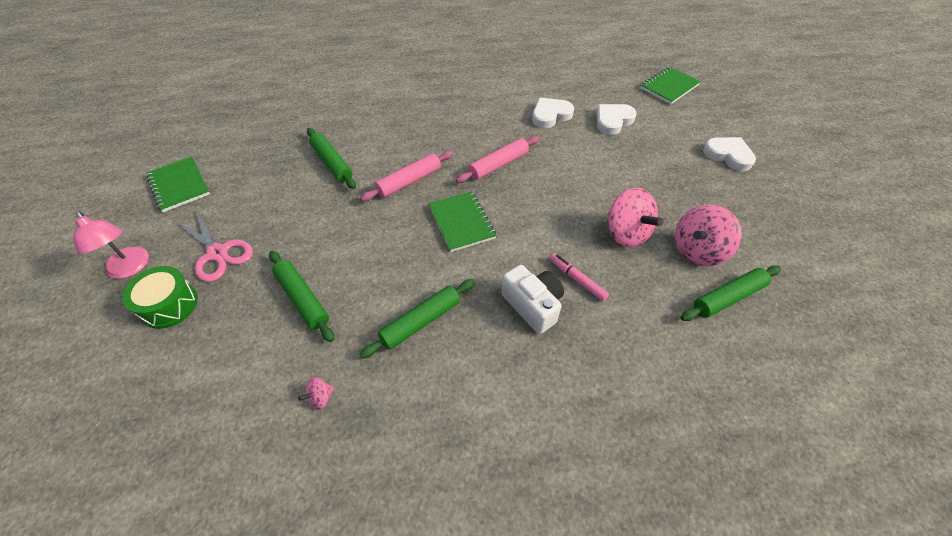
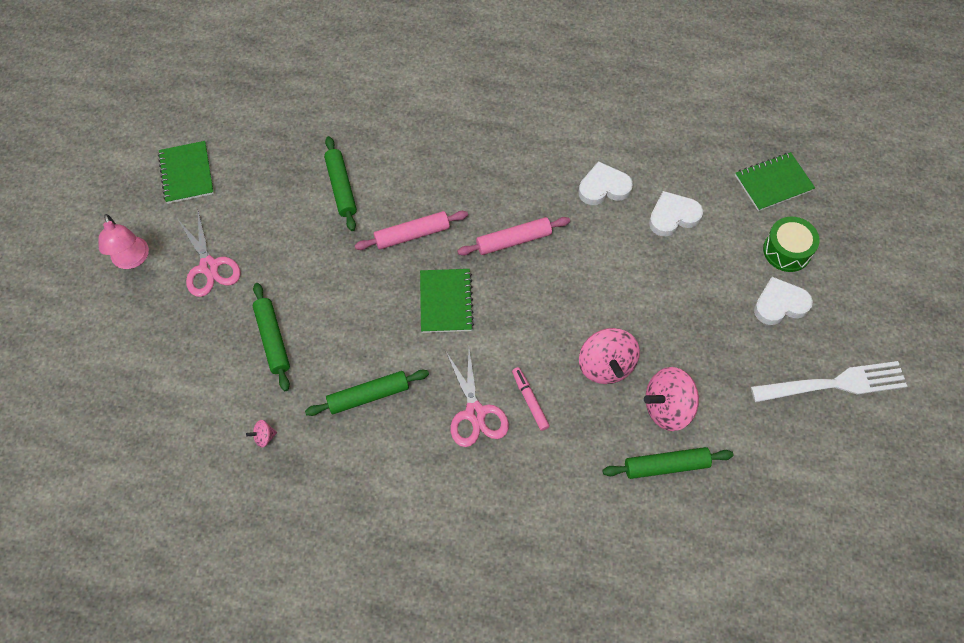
camera: 20 degrees right, 10 degrees up
(169, 305) = (159, 309): green drum -> green drum (787, 251)
(532, 305) = (475, 413): white camera -> pink scissors
(728, 155) = (780, 304): white heart -> white heart turned 75 degrees counterclockwise
(807, 197) = (833, 384): none -> white fork

